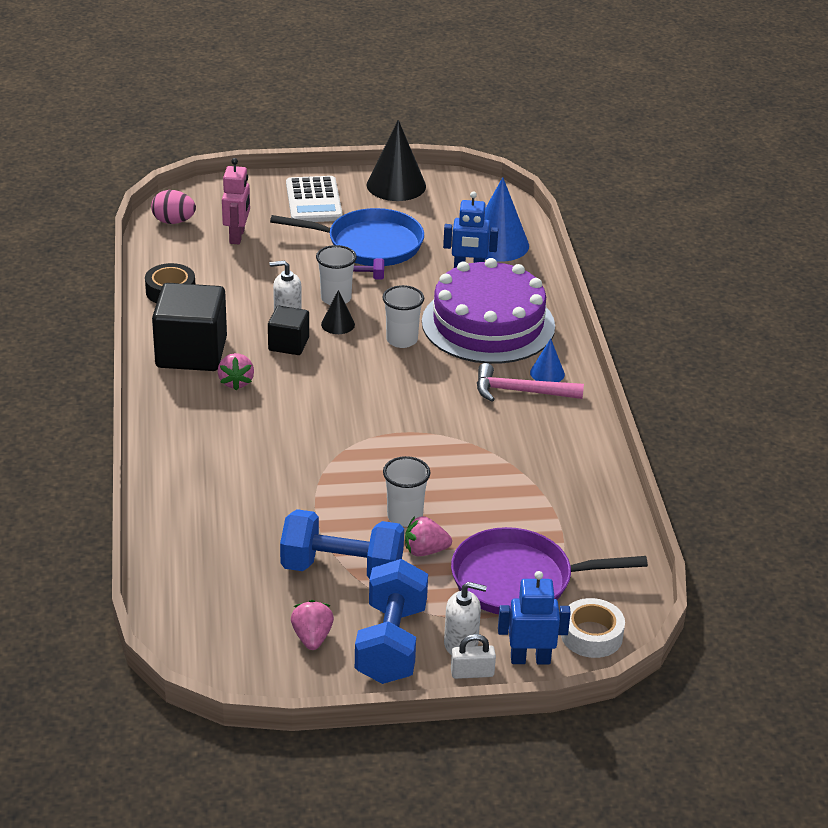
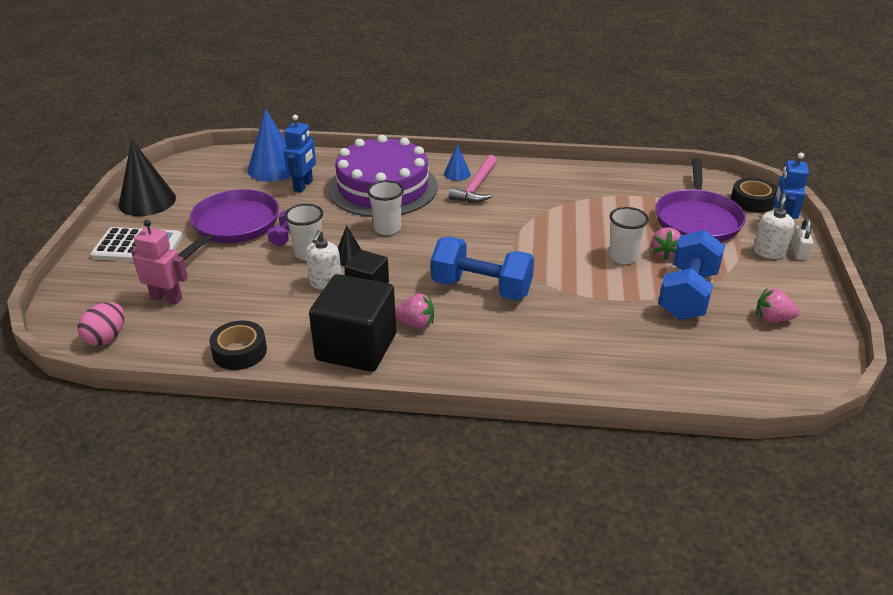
camera: 75 degrees left, 0 degrees up
(370, 244) = (233, 226): blue pan -> purple pan
(391, 644) = (773, 282): blue dumbbell -> blue dumbbell (481, 288)
(591, 635) = (752, 201): white tape -> black tape

